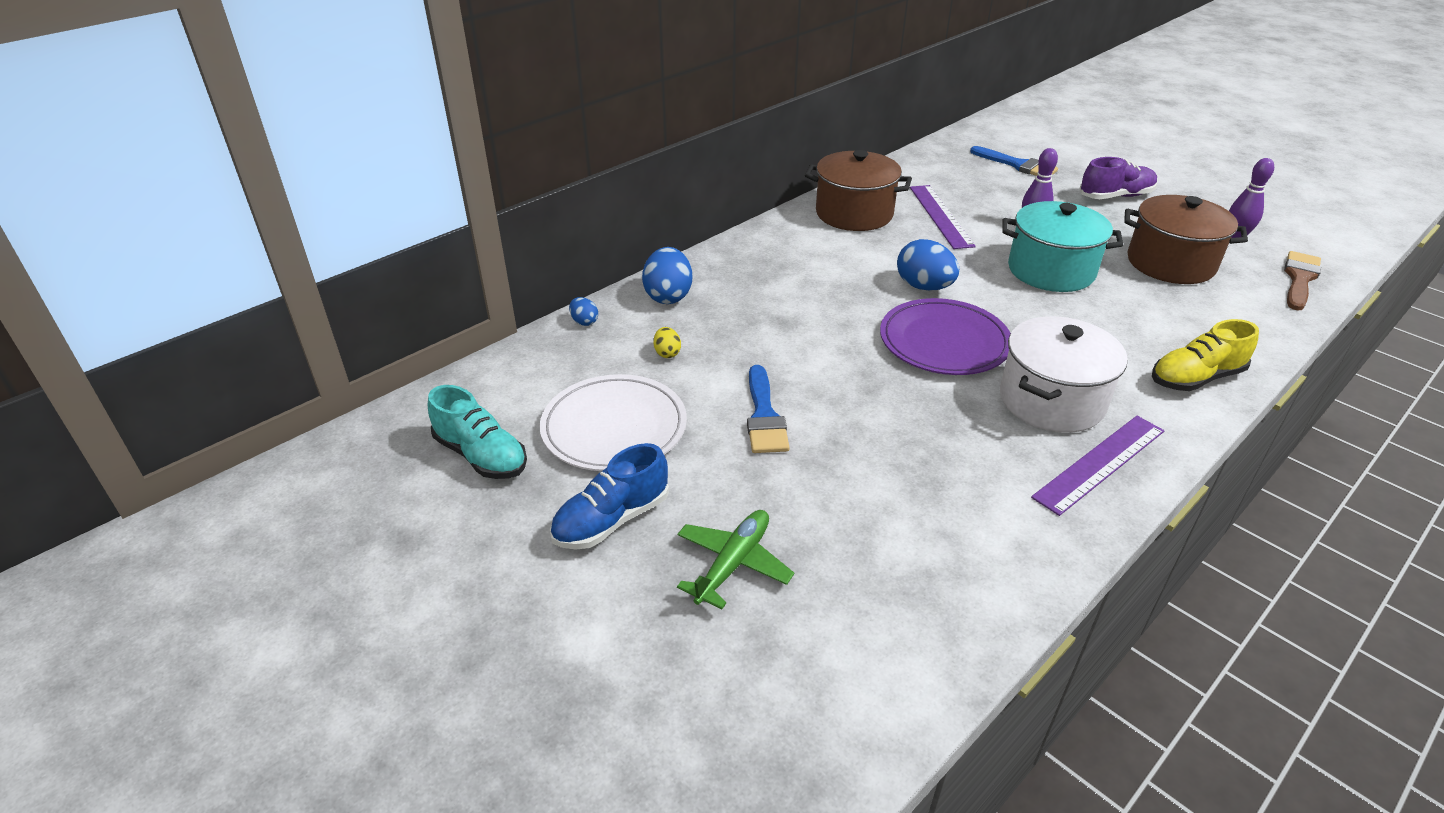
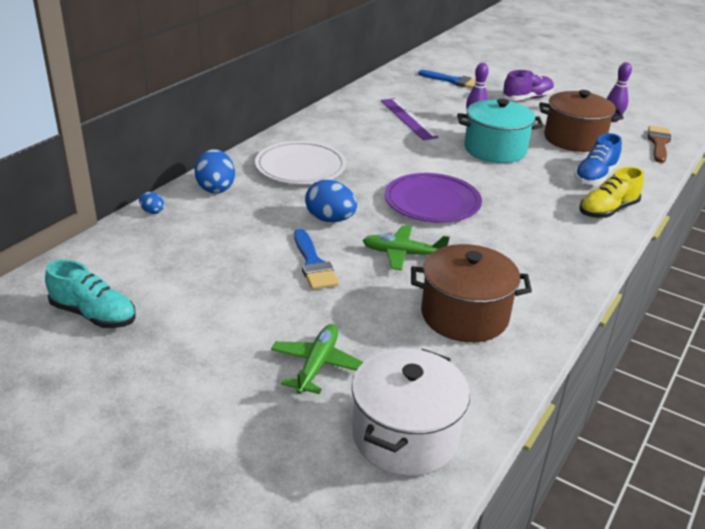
camera: 15 degrees left, 5 degrees down
(611, 520) = (214, 347): blue shoe -> blue shoe (595, 176)
(614, 428) = (198, 283): white plate -> white plate (300, 167)
(667, 353) = (226, 228): yellow egg -> none
(854, 214) = (344, 121): brown pot -> brown pot (464, 315)
(885, 414) = (402, 254): none -> green plane
(924, 287) = (408, 167): blue egg -> blue egg (330, 219)
(1051, 400) = (516, 233): white pot -> white pot (405, 436)
(1099, 463) = (558, 270): purple ruler -> none

